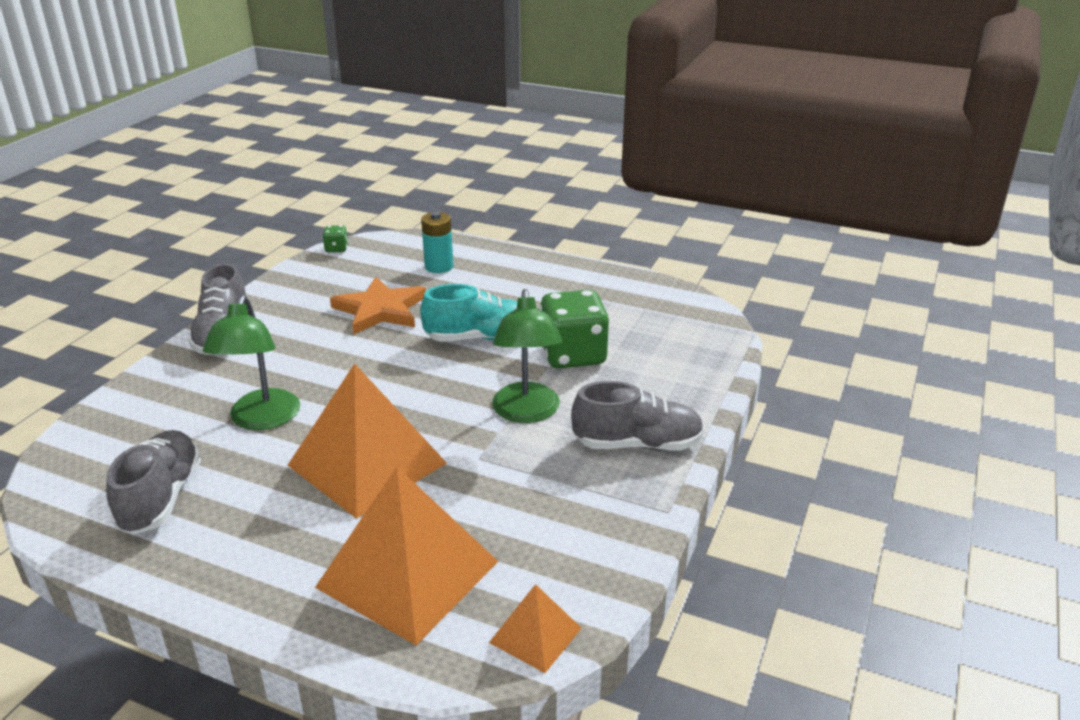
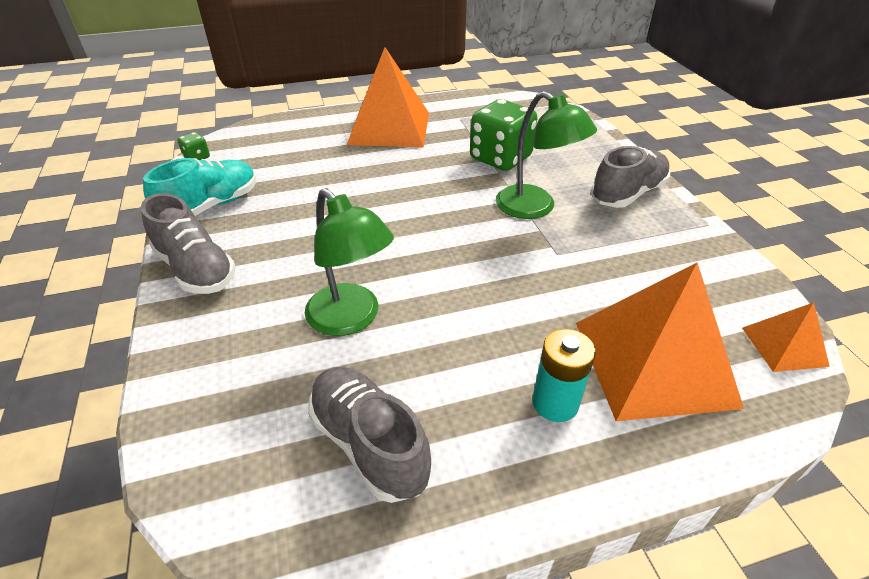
camera: 40 degrees left, 10 degrees up
(367, 463) = (492, 303): orange pyramid -> orange pyramid (389, 128)
(380, 310) = (313, 187): orange star -> none
(439, 267) = (309, 139): turquoise battery -> turquoise battery (555, 403)
(480, 338) = (422, 174): turquoise shoe -> turquoise shoe (211, 206)

